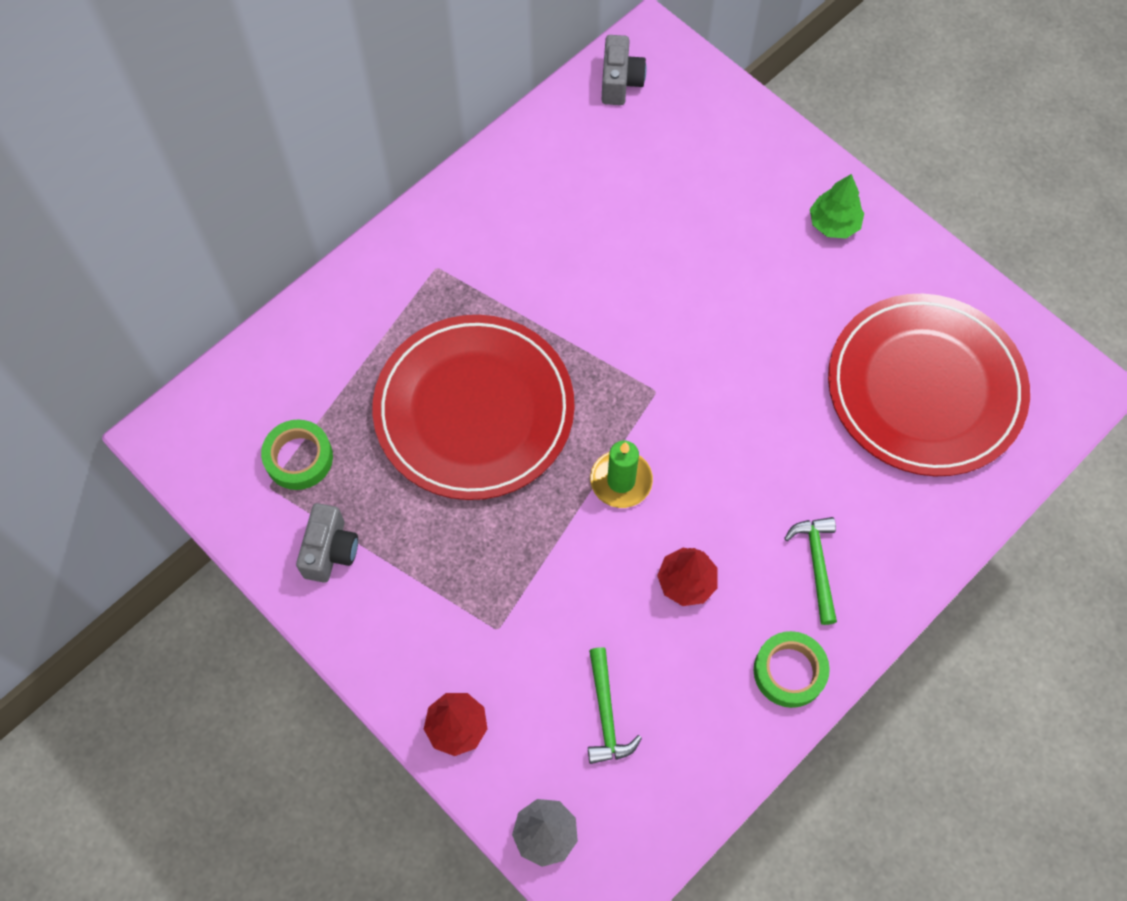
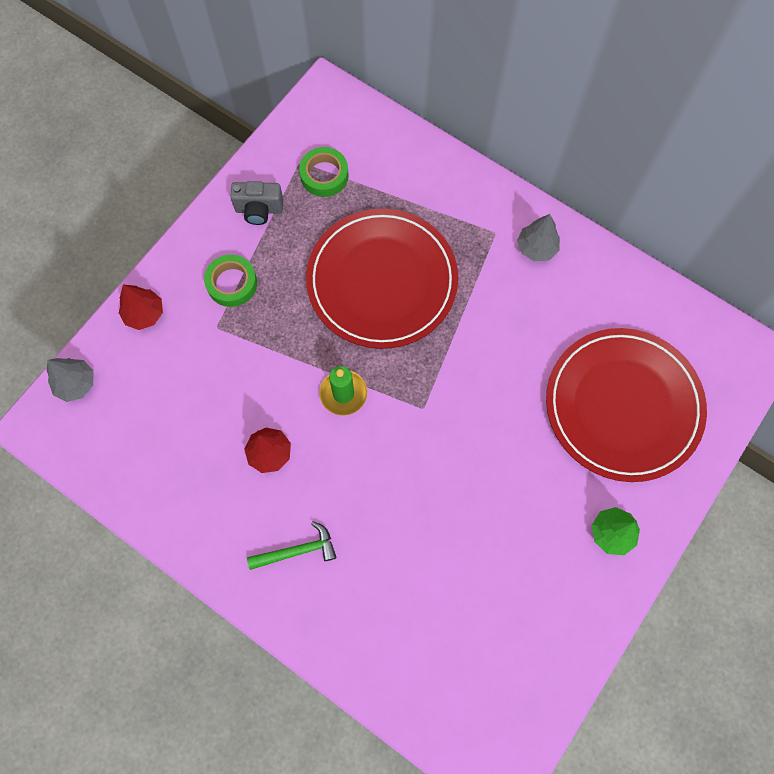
camera: 80 degrees right, 5 degrees up
(468, 226) = (536, 248): none -> grey tree
(606, 714) = (163, 410): green hammer -> none
(620, 82) = (704, 338): grey camera -> none
(789, 671) = (209, 538): green tape -> green tape (232, 283)
(925, 388) = (469, 627): red plate -> red plate (623, 406)

